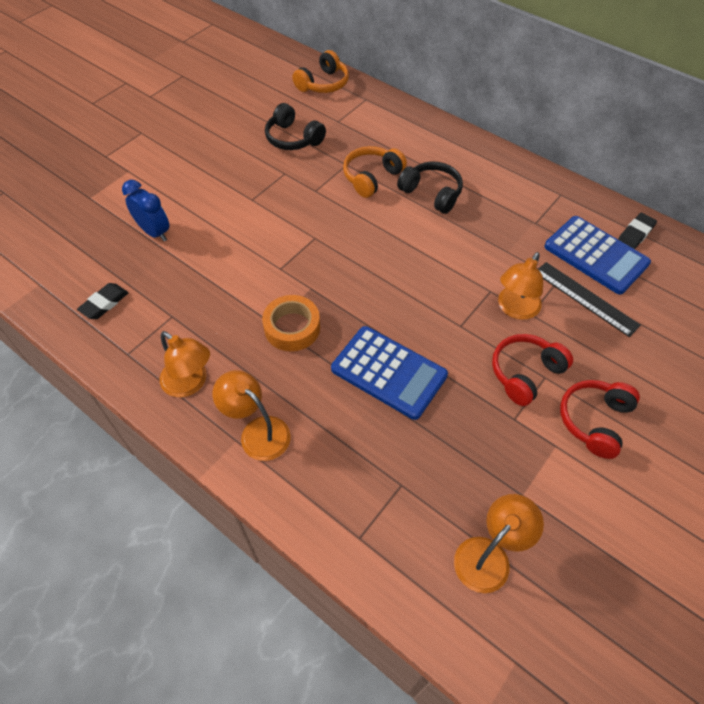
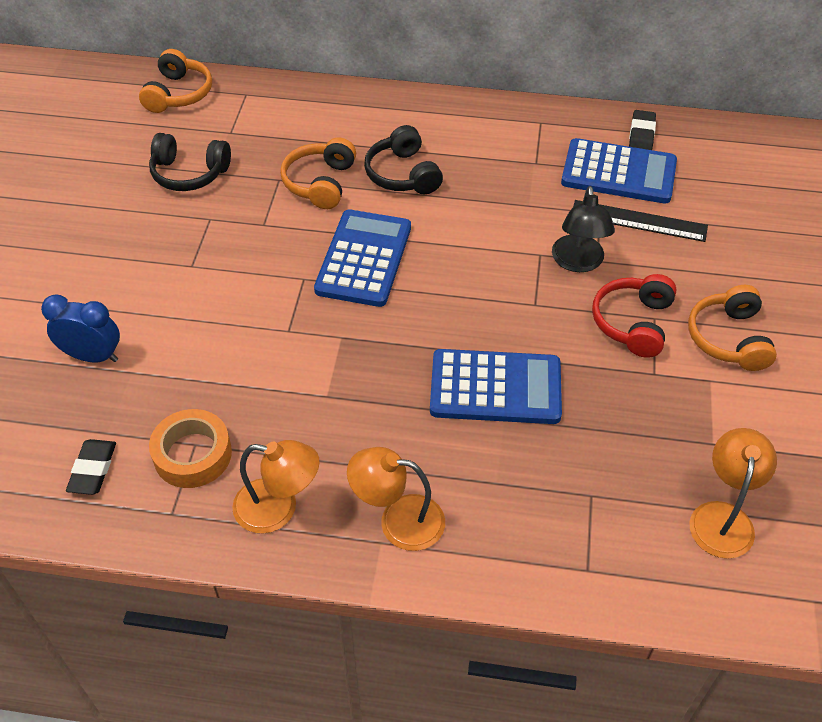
camera: 30 degrees left, 5 degrees down
(292, 328) = (353, 390): orange tape -> orange tape (192, 454)
(363, 241) = (364, 259): none -> blue calculator
(432, 193) = (402, 174): black headphones -> black headphones turned 120 degrees counterclockwise
(515, 309) = (578, 262): orange lamp -> black lamp
(594, 421) = (728, 338): red headphones -> orange headphones

